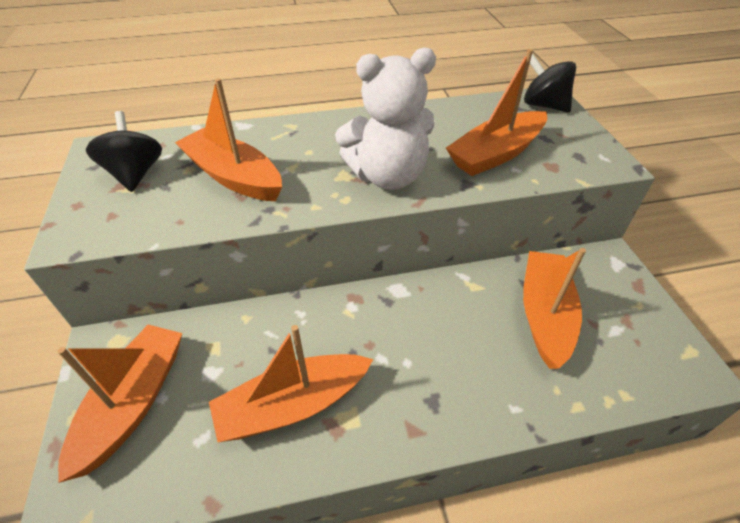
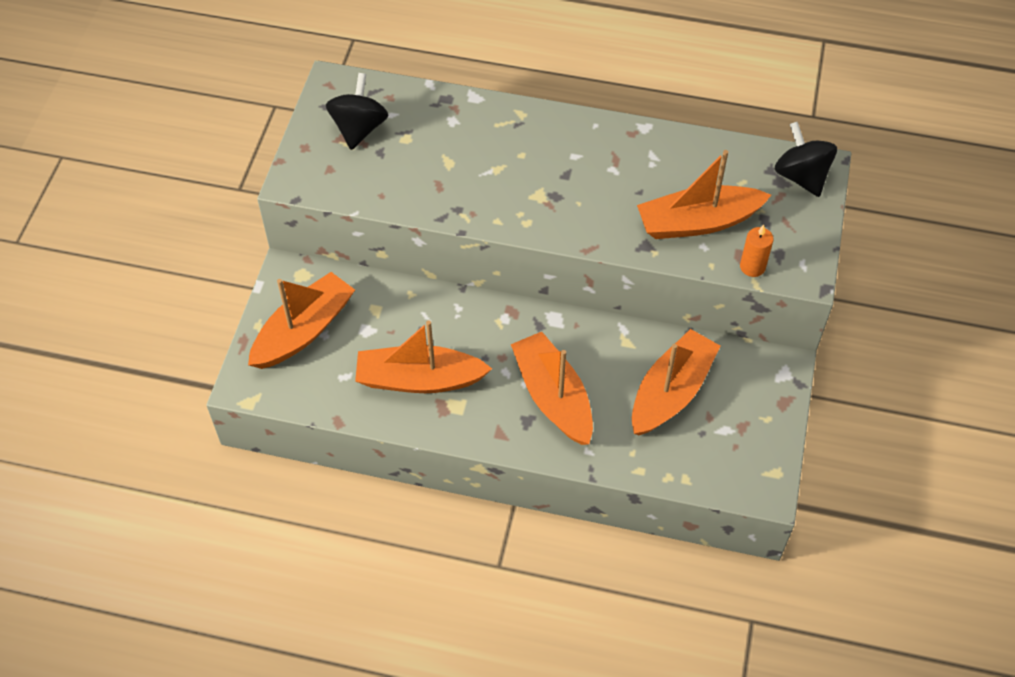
camera: 25 degrees right, 10 degrees up
(233, 176) = (441, 162): orange boat -> orange boat (553, 396)
(387, 176) = (578, 211): white teddy bear -> none
(568, 171) = (752, 267): none -> orange candle

